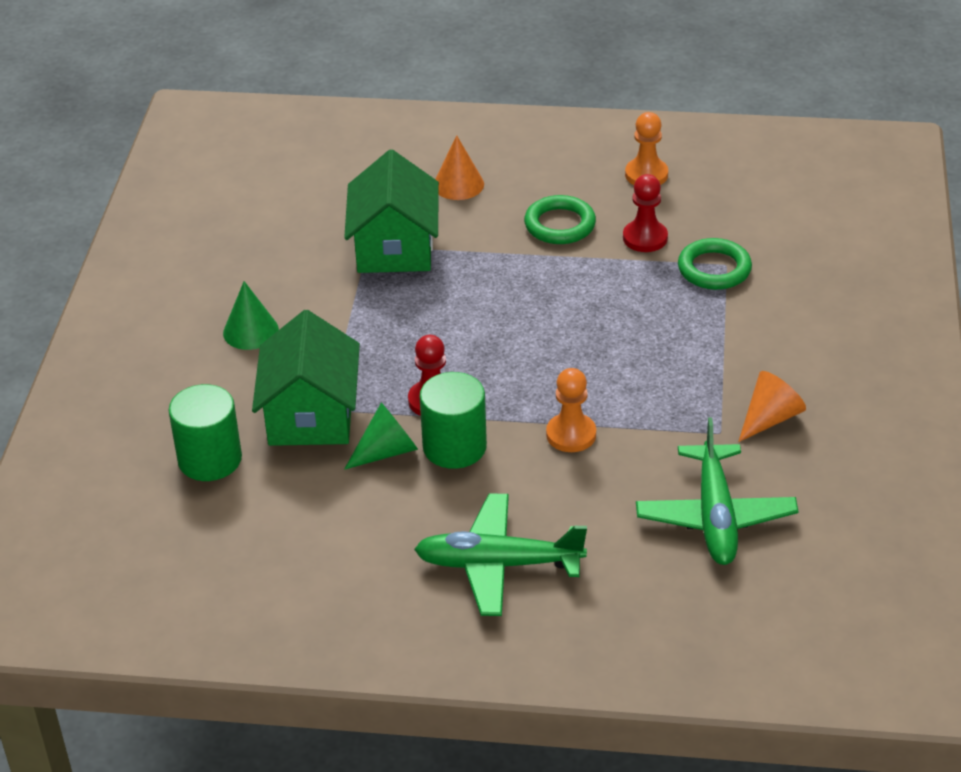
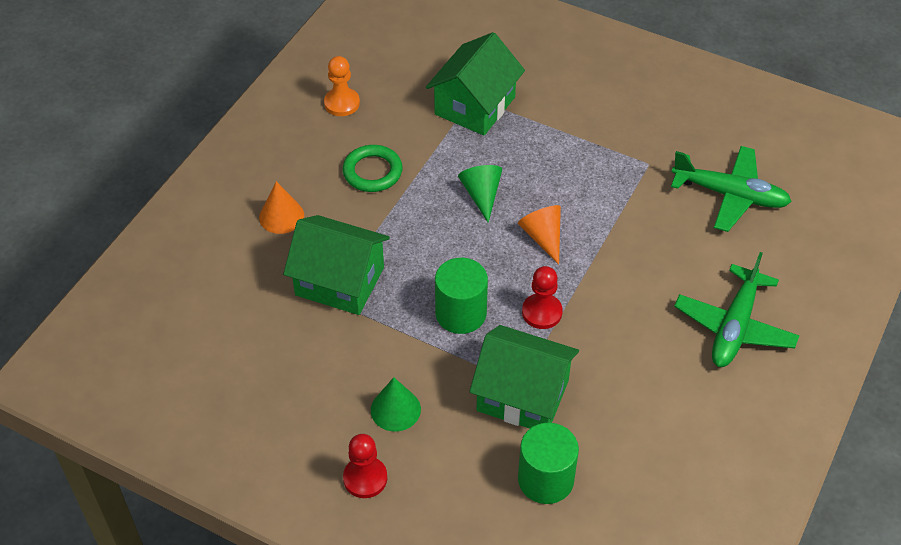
camera: 70 degrees left, 10 degrees up
(387, 451) = (587, 357): green cone -> green cone (481, 195)
(454, 447) = (600, 314): green cylinder -> green cylinder (460, 313)
(571, 434) = (616, 243): orange pawn -> none
(645, 238) = (417, 130): red pawn -> red pawn (365, 478)
(714, 269) = (475, 106): green ring -> green house
(770, 418) = (646, 134): orange cone -> orange cone (543, 237)

